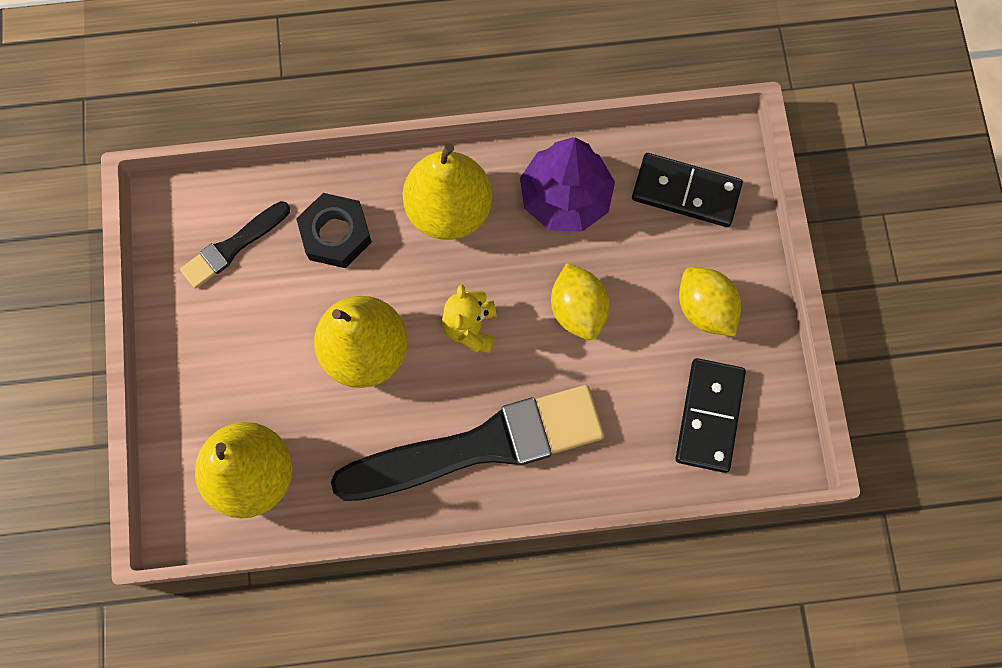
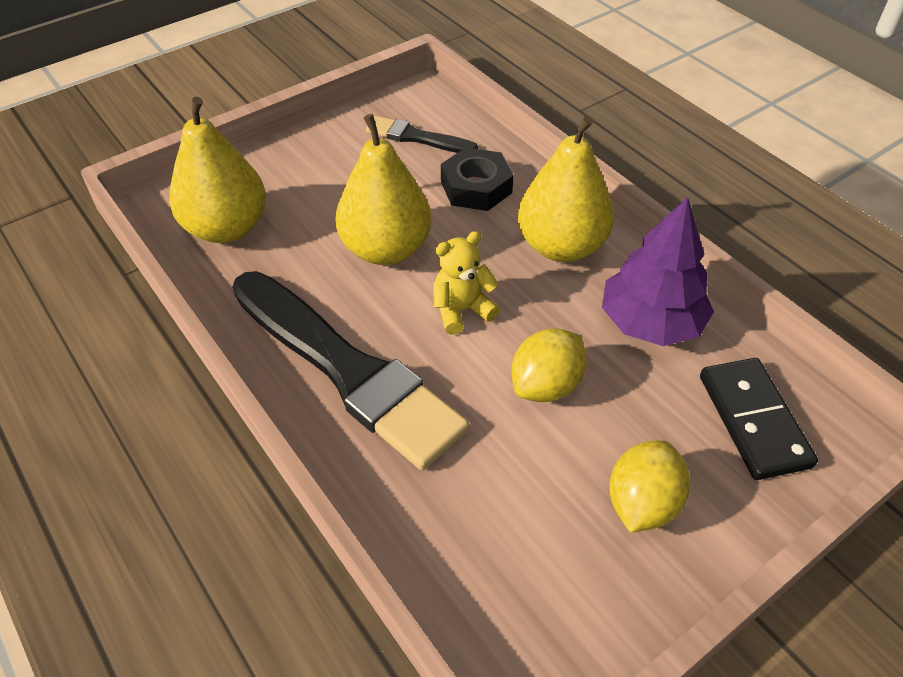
camera: 60 degrees right, 25 degrees down
(709, 416) = (520, 572): black domino -> none

